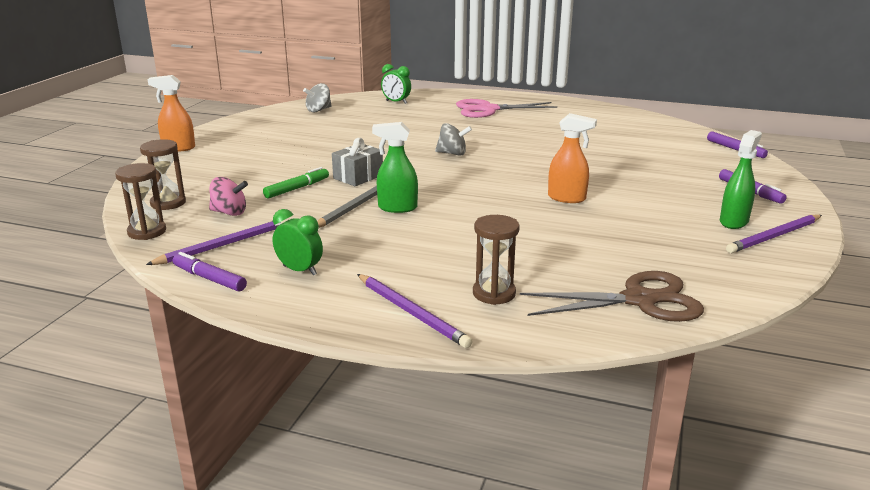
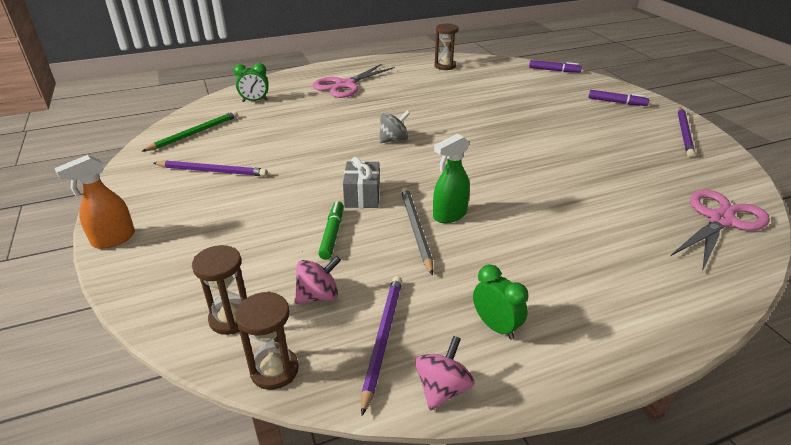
camera: 40 degrees left, 10 degrees up
(210, 279) = (442, 388): purple marker -> pink spinning top
(300, 270) = (496, 326): green clock -> green clock turned 60 degrees clockwise
(318, 110) = (194, 133): grey spinning top -> green pencil
(411, 312) = (640, 316): purple pencil -> purple pencil (212, 171)
(494, 293) = (650, 264): brown hourglass -> brown hourglass (445, 66)
(567, 198) = (539, 151): orange spray bottle -> none
(639, 300) = (720, 220): brown scissors -> pink scissors
(734, 221) = (649, 130): green spray bottle -> none

